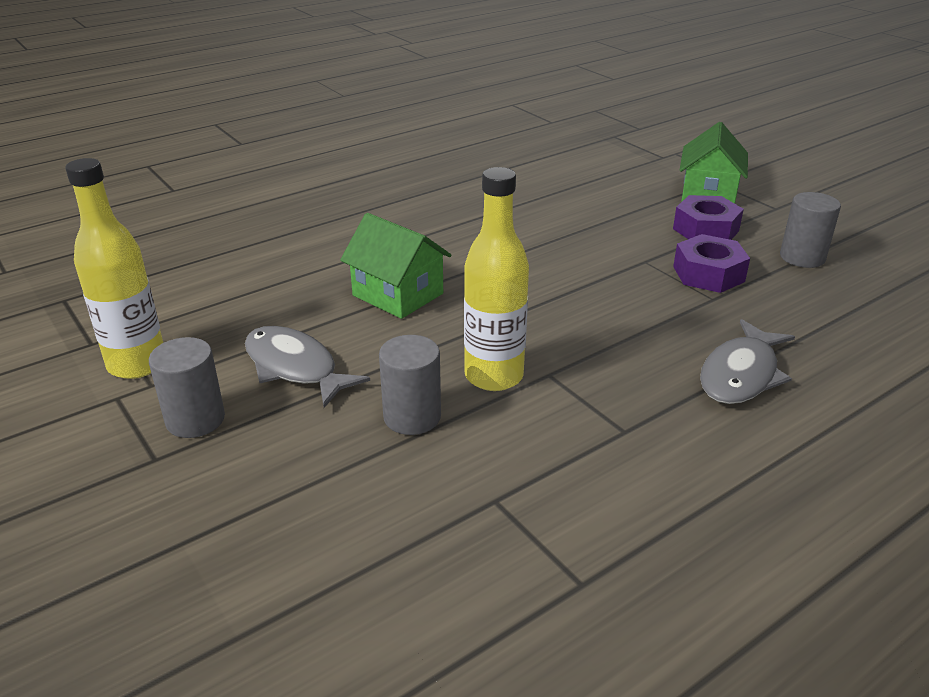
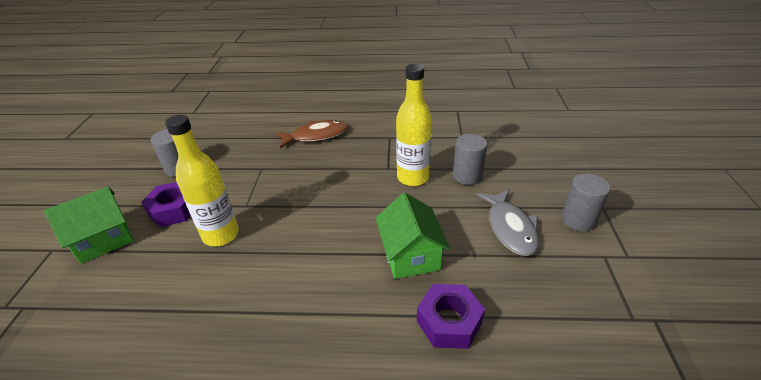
camera: 140 degrees left, 5 degrees up
(137, 364) = (615, 278): yellow bottle -> yellow bottle (221, 235)
(708, 274) = (235, 181): purple nut -> purple nut (449, 322)
(741, 374) = (316, 136): grey fish -> brown fish

